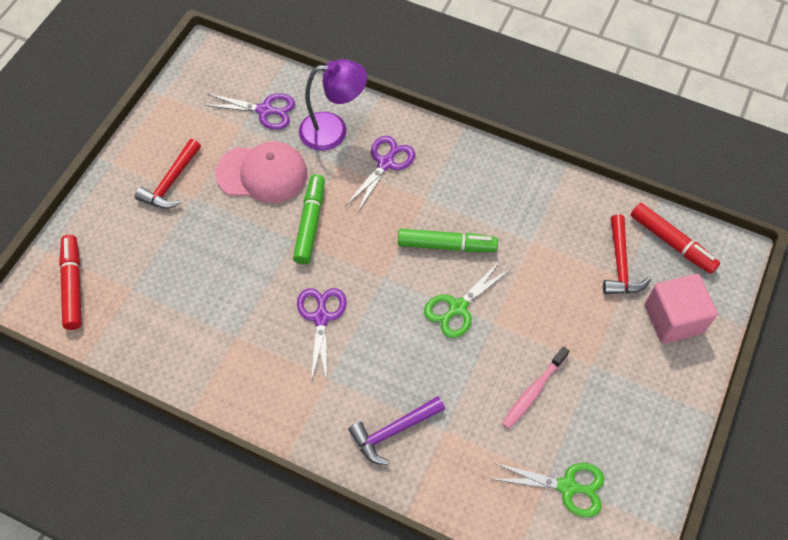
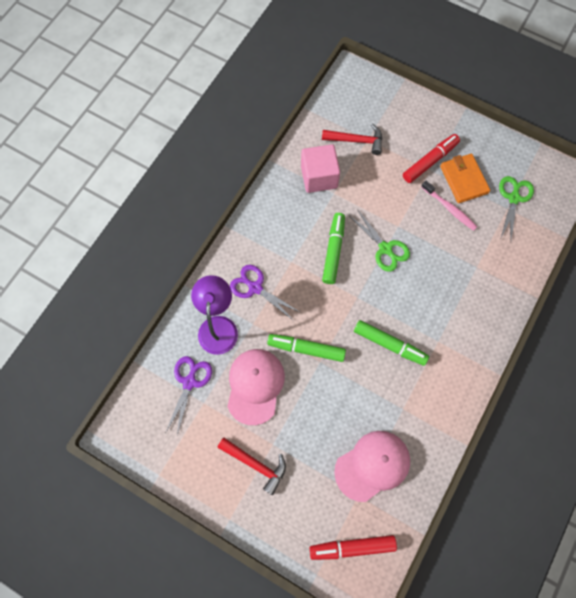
camera: 85 degrees left, 10 degrees up
(166, 303) = (372, 465): none -> pink cap
(321, 317) = (389, 344): purple scissors -> green marker
(393, 431) = (478, 300): purple hammer -> none
(586, 412) = (464, 179): none -> orange wallet
(672, 242) = (341, 106): red marker -> red marker (430, 161)
(673, 319) = (399, 117): pink cube -> pink cube (319, 177)

